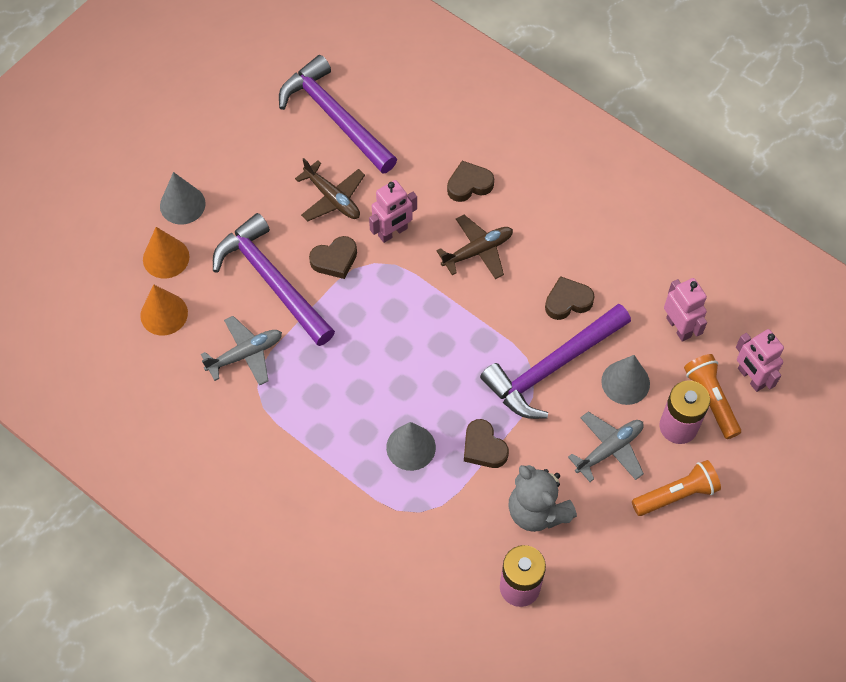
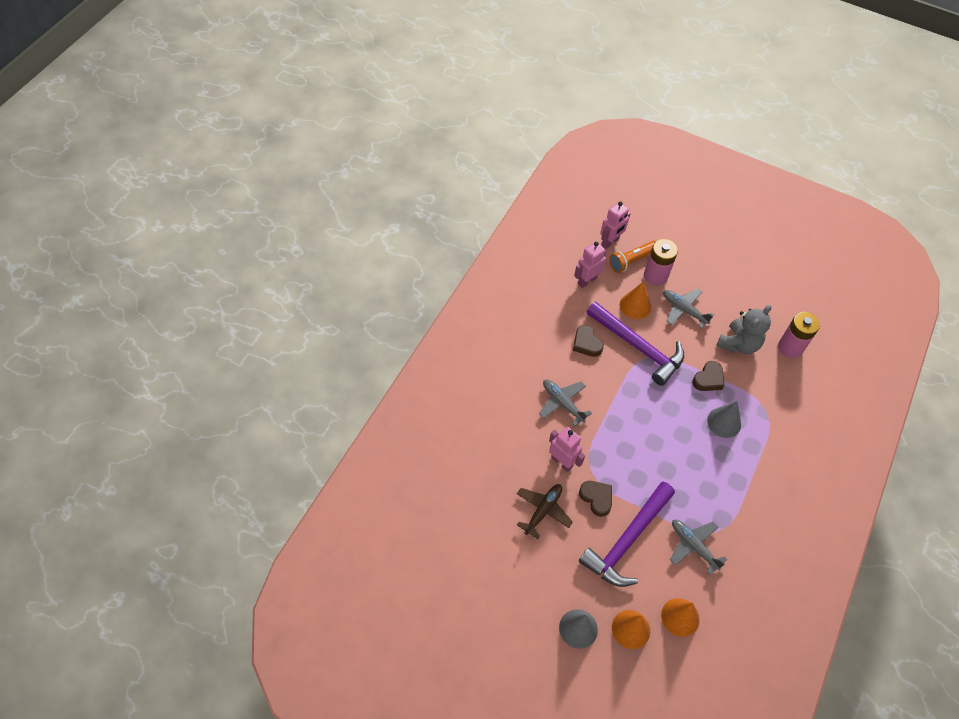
camera: 105 degrees left, 5 degrees down
(335, 117) = (466, 524): purple hammer -> none
(469, 185) = (508, 417): brown heart -> none
(478, 251) = (562, 403): brown plane -> grey plane
(625, 382) = (635, 306): grey cone -> orange cone
(676, 494) = (700, 273): orange flashlight -> none

